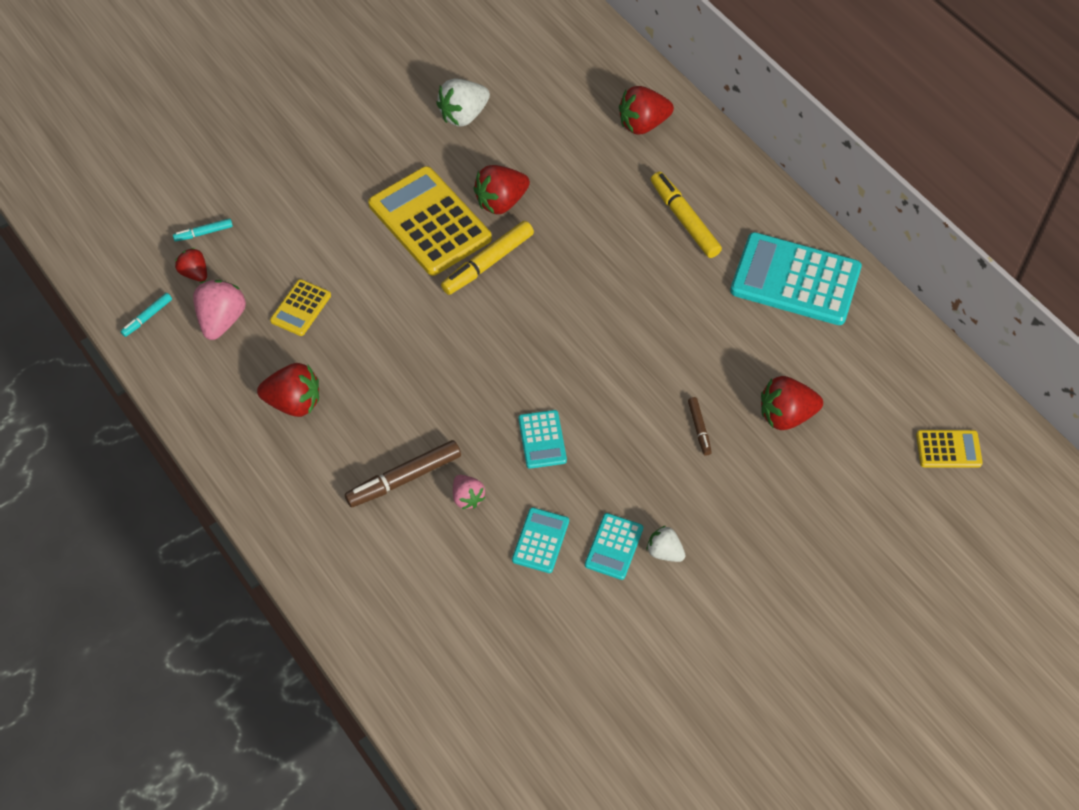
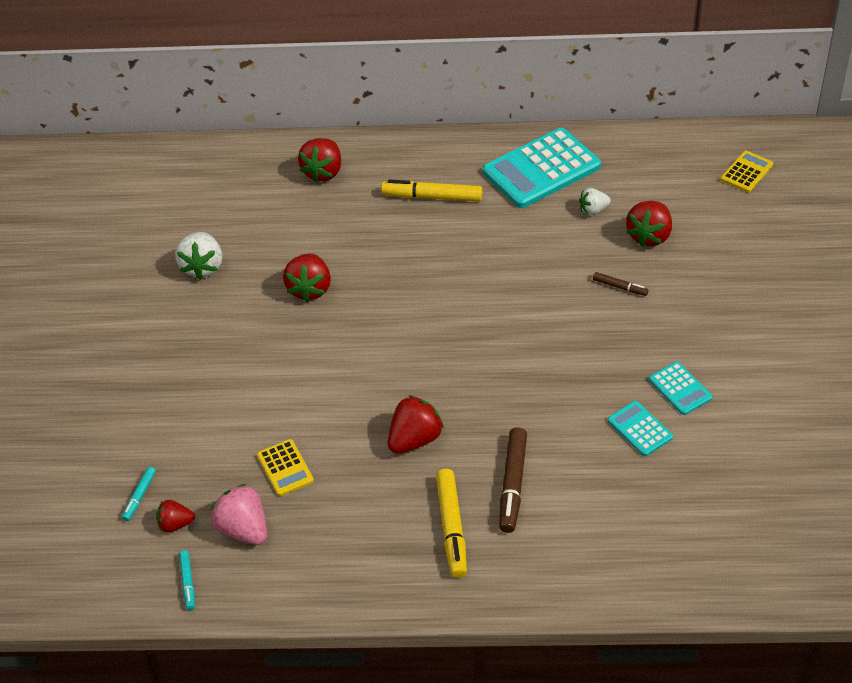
camera: 50 degrees left, 10 degrees down
(294, 402) = (374, 521): red strawberry -> red strawberry (415, 439)
(429, 222) = (284, 341): yellow calculator -> none
(467, 498) = (564, 453): pink strawberry -> none
(488, 263) = (359, 327): yellow marker -> yellow marker (452, 527)
(542, 439) = (551, 380): turquoise calculator -> none
(664, 552) = (708, 362): white strawberry -> white strawberry (593, 210)

